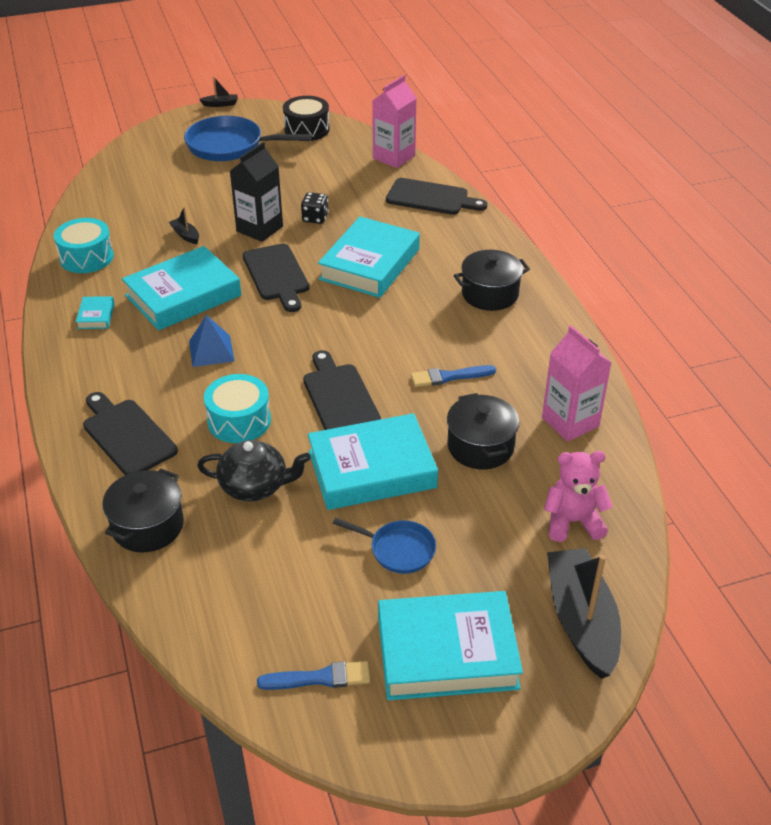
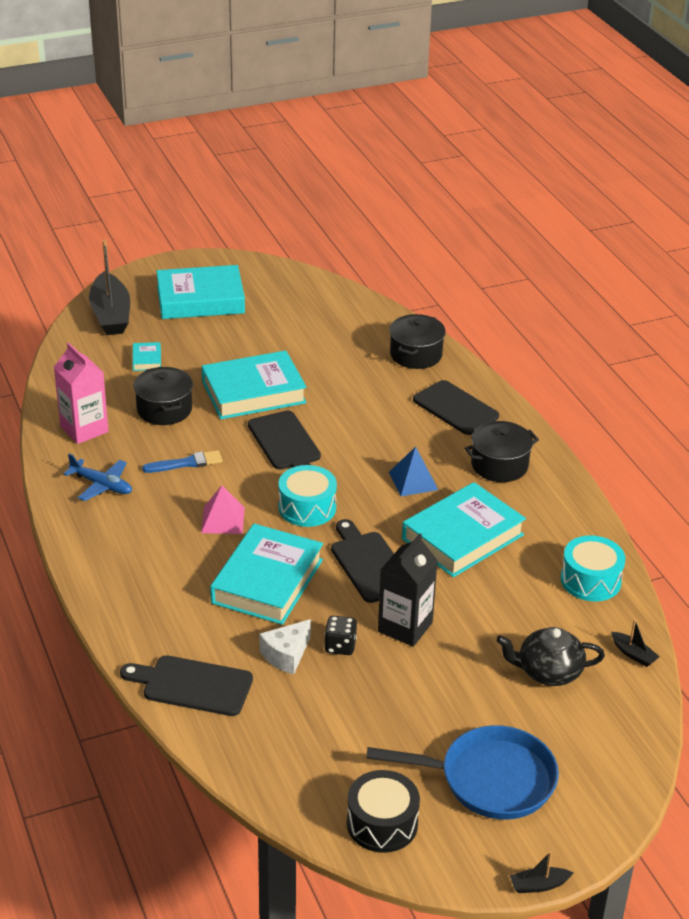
camera: 175 degrees right, 5 degrees down
(96, 316) = (541, 512): turquoise book -> turquoise book (147, 359)
(185, 235) = (491, 614): black boat -> black boat (633, 654)
(239, 421) = (369, 423): turquoise drum -> turquoise drum (307, 508)
(255, 486) = (344, 379): black teapot -> black teapot (548, 672)
(319, 678) = (279, 288): blue brush -> none
(358, 214) = (286, 655): none -> white cheese
(394, 157) = (243, 764): pink carton -> none
(398, 550) = (232, 346): blue pan -> none
(409, 317) = (223, 520): none -> pink pyramid
(490, 294) = (135, 548): black pot -> black pot (499, 465)
(535, 355) = (101, 485): none -> blue plane
(572, 522) = (101, 364): pink teddy bear -> none

